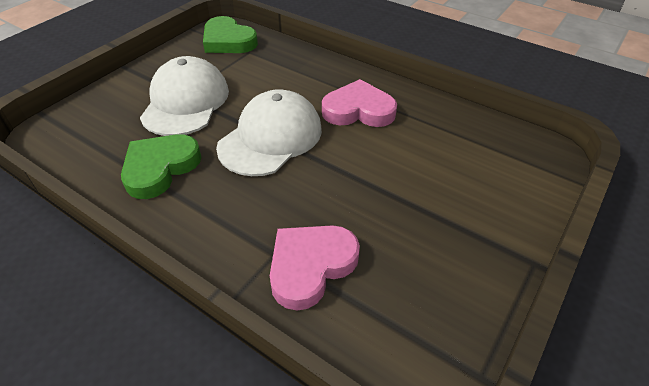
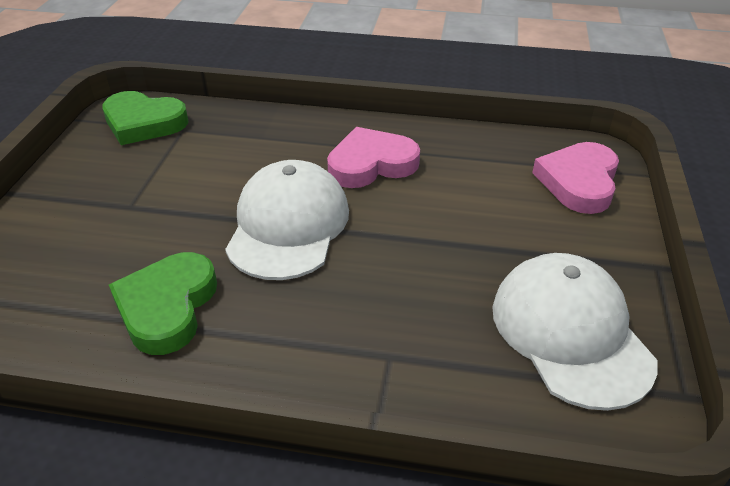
camera: 25 degrees left, 5 degrees down
(186, 102) = (140, 214): white cap -> white cap (570, 333)
(310, 266) = (441, 354): pink heart -> pink heart (578, 182)

